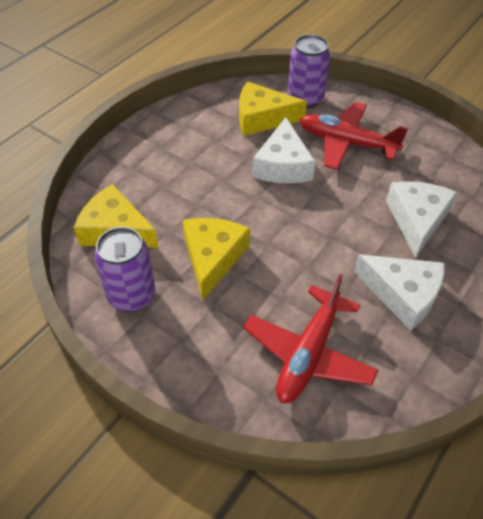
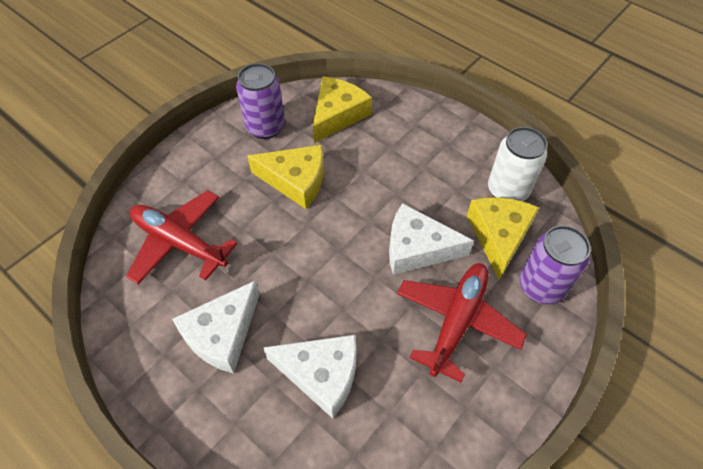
camera: 95 degrees right, 5 degrees up
(214, 111) = (507, 190): none -> white can

